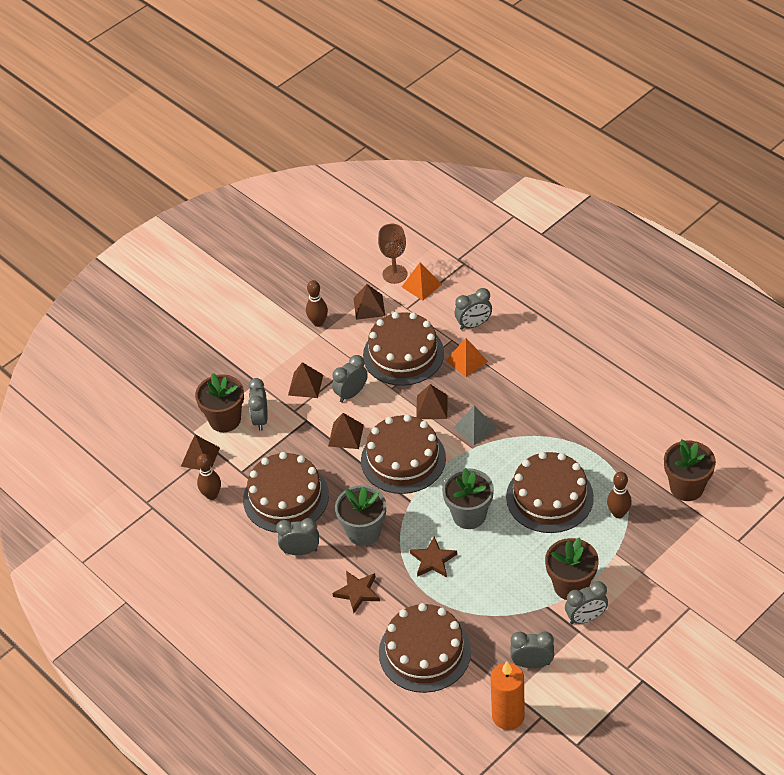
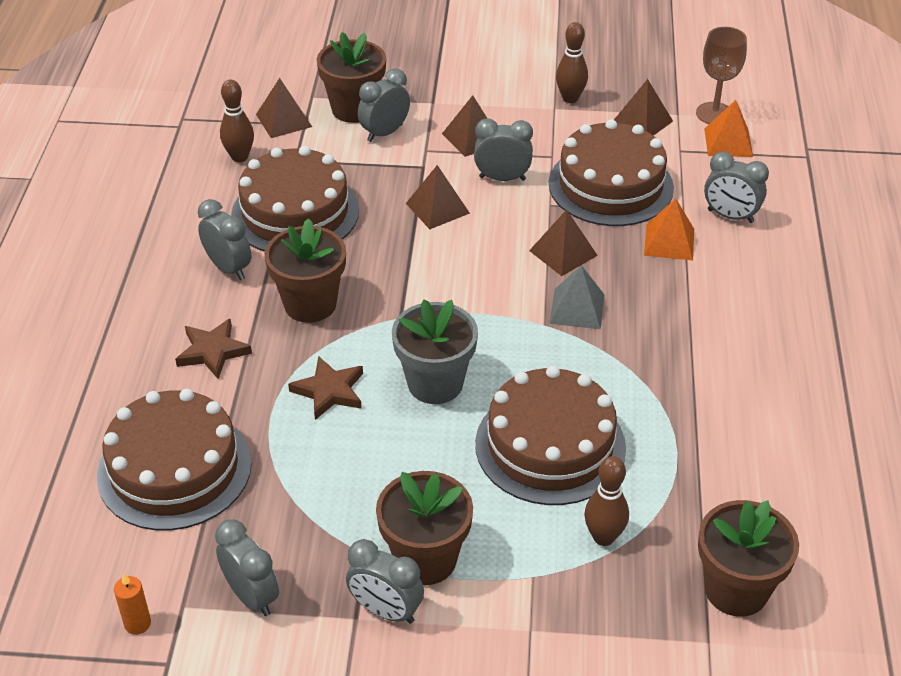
camera: 45 degrees right, 5 degrees down
(363, 532) = (310, 304): grey flower pot -> brown flower pot
(403, 459) = (456, 274): brown cake -> none
(508, 716) = (137, 623): orange candle -> orange candle, size x0.47

